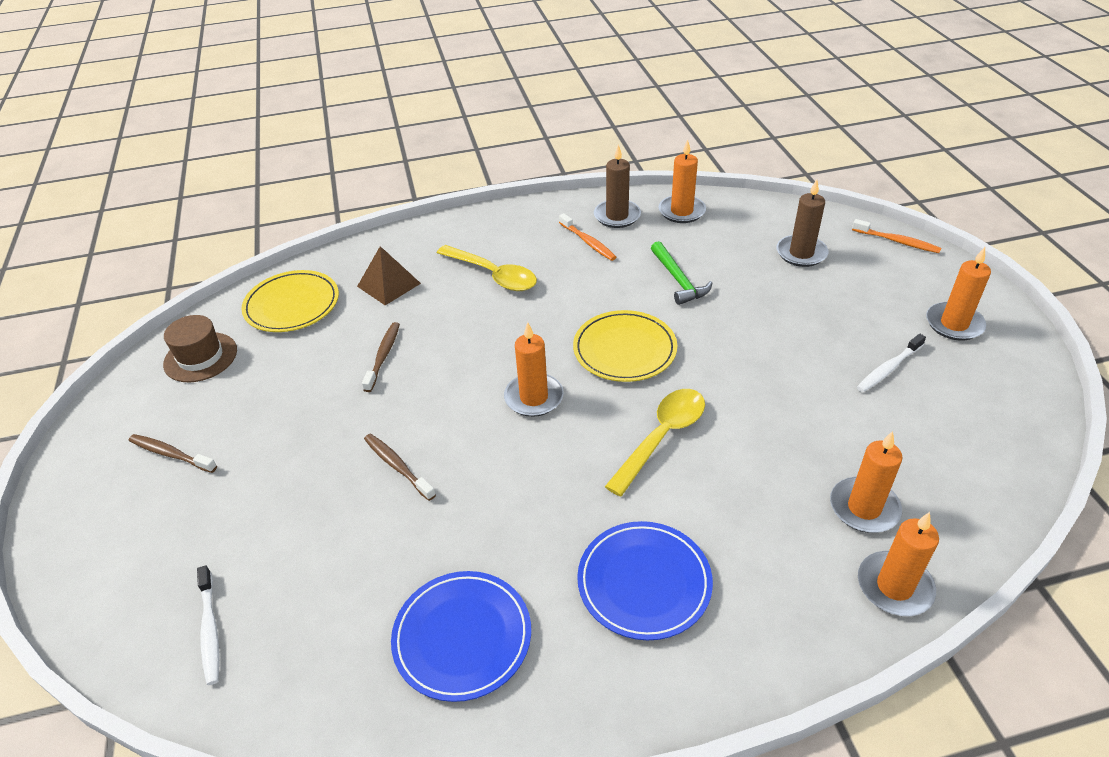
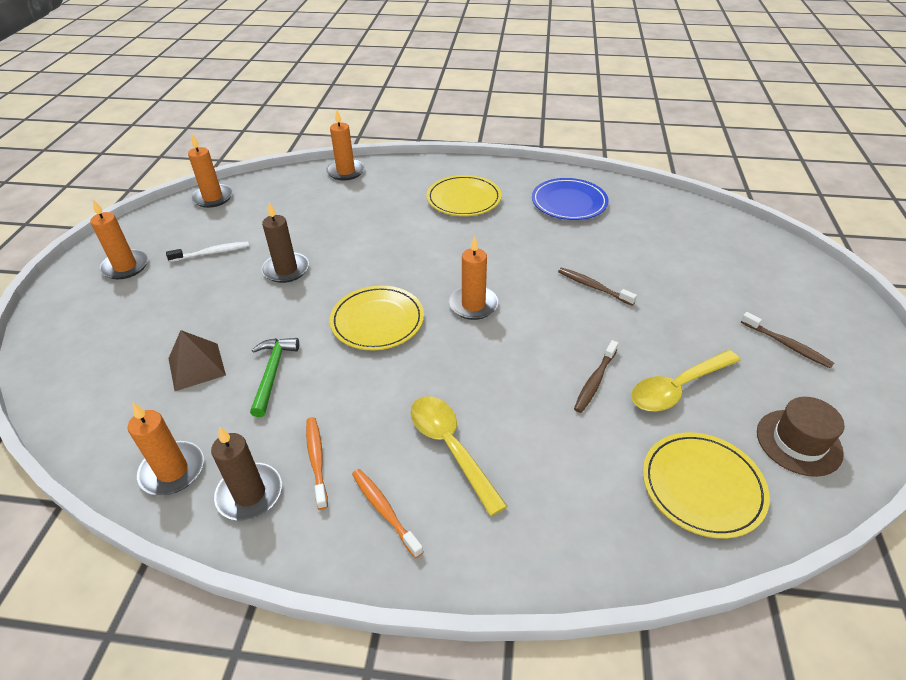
camera: 160 degrees left, 0 degrees up
(210, 630) = (715, 236): white toothbrush -> none
(389, 284) = (578, 477): brown pyramid -> brown pyramid (196, 366)
(397, 466) = (593, 287): brown toothbrush -> brown toothbrush turned 150 degrees clockwise
(644, 582) = (463, 199): blue plate -> yellow plate
(662, 437) = (400, 256): yellow spoon -> yellow spoon (677, 388)
(801, 253) = (134, 364): brown candle -> brown candle (286, 270)
(864, 508) = (323, 197): orange candle -> orange candle (213, 198)
(897, 241) = (42, 347): orange toothbrush -> orange toothbrush (384, 510)

